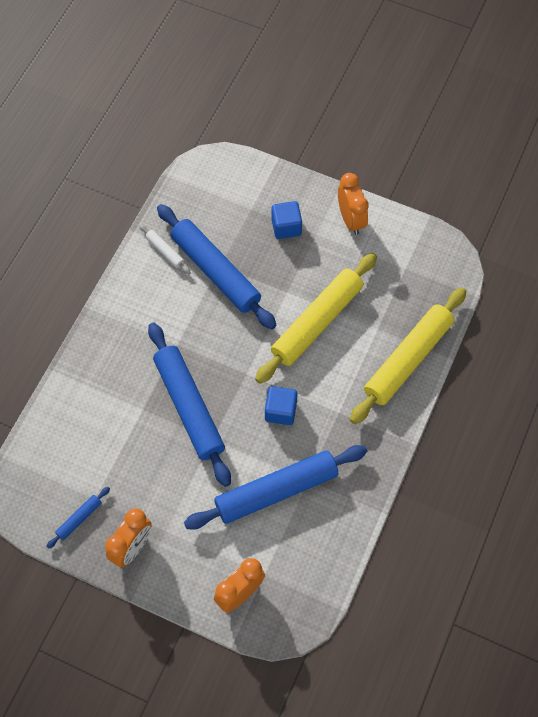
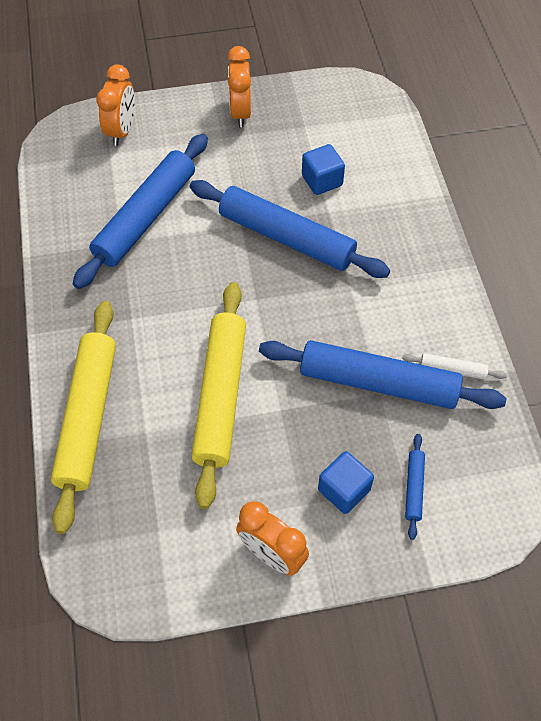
camera: 145 degrees right, 5 degrees down
(79, 519) = (303, 107): blue rolling pin -> blue rolling pin (414, 488)
(280, 411) = (193, 285): blue cube -> blue cube (322, 180)

